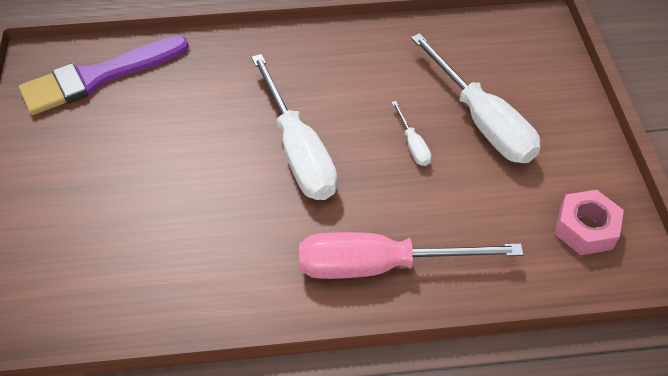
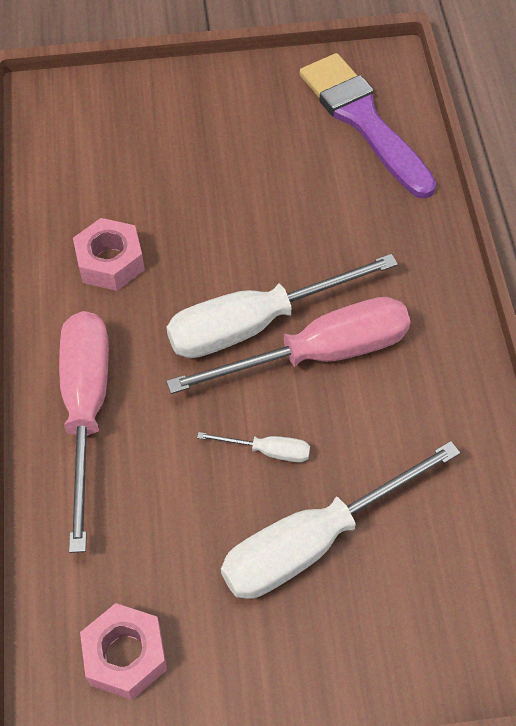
camera: 90 degrees right, 5 degrees up
(223, 255) = (110, 262): none -> pink nut
(328, 113) = (318, 354): none -> pink screwdriver
(412, 145) = (267, 451): white screwdriver -> white screwdriver turned 150 degrees counterclockwise

